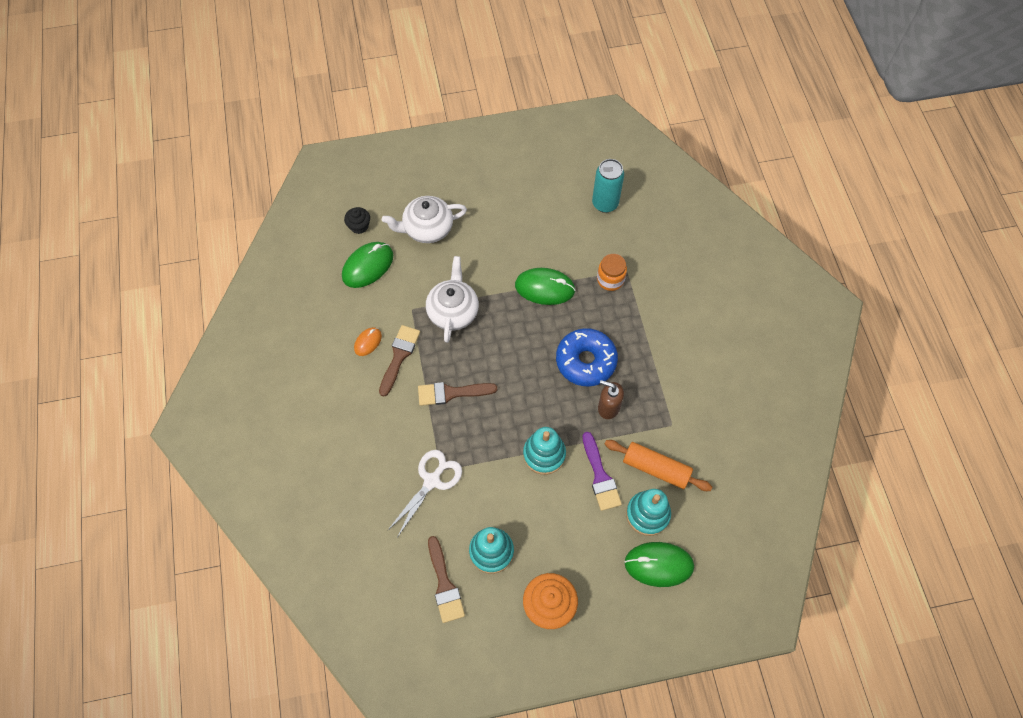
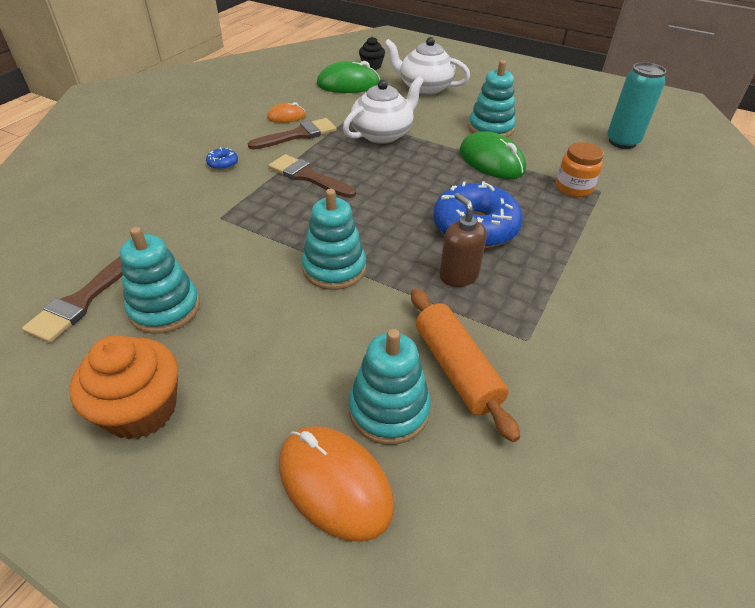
camera: 40 degrees right, 20 degrees down
(385, 424) = (223, 164): none -> blue donut
(432, 480) = (201, 219): white scissors -> none
(515, 249) = (490, 128): none -> turquoise stacking toy
(600, 476) = (373, 328): purple brush -> none
(658, 565) = (334, 484): green mouse -> orange mouse

